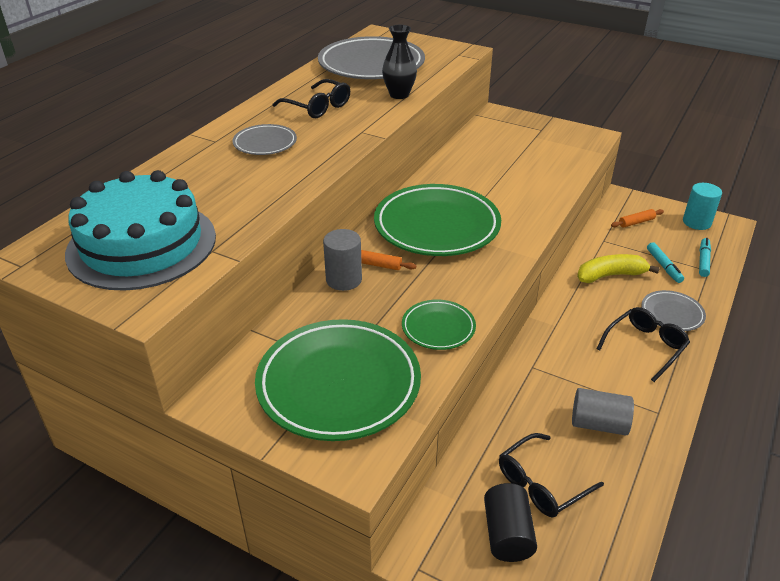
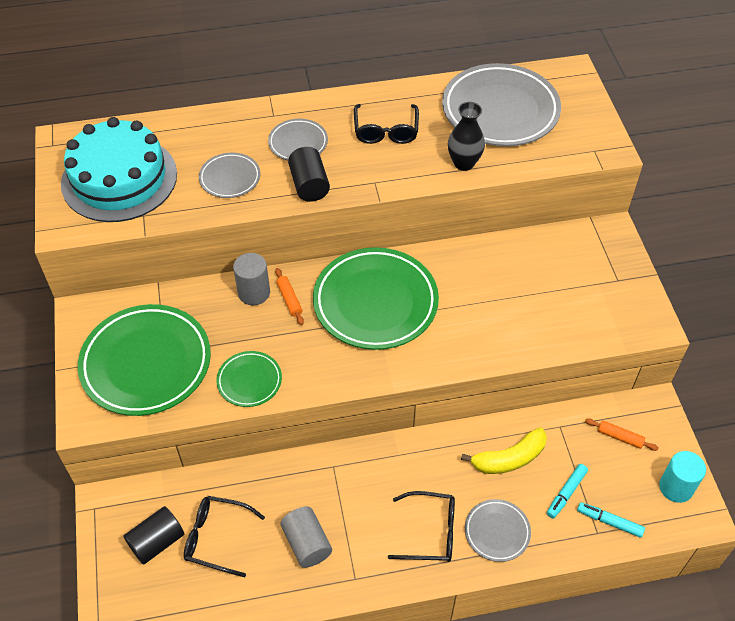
camera: 50 degrees right, 15 degrees up
(247, 188) = (230, 178): none -> grey plate
(319, 157) = (309, 185): none -> black cylinder
(610, 275) = (509, 459): yellow banana -> yellow banana turned 120 degrees clockwise
(703, 261) = (609, 522): turquoise marker -> turquoise marker turned 135 degrees counterclockwise

